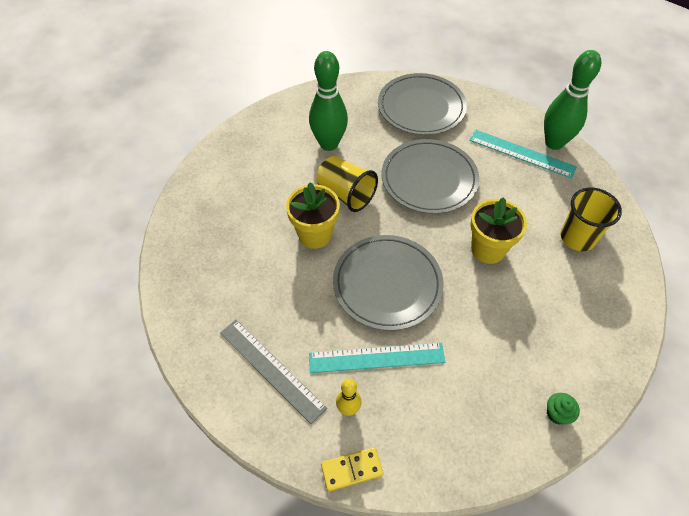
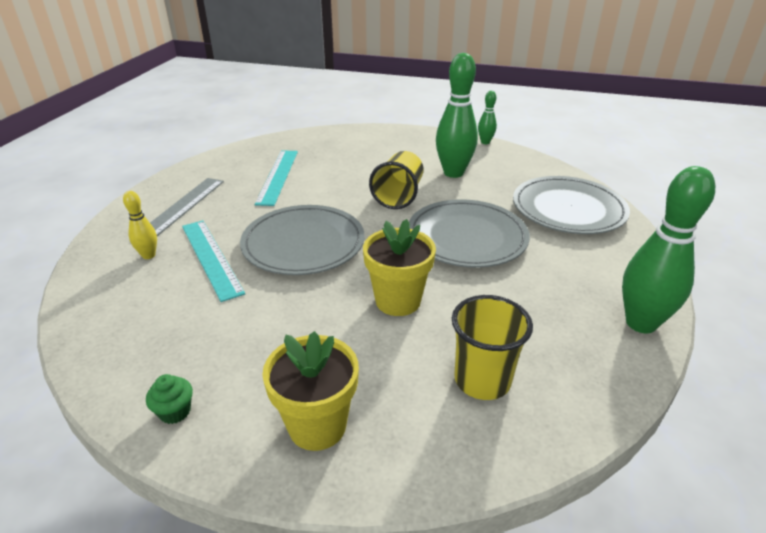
camera: 65 degrees right, 20 degrees down
(287, 100) = (485, 142): none -> green bowling pin
(315, 235) = (336, 192): yellow flower pot -> yellow flower pot (317, 425)
(351, 470) = (84, 272): yellow domino -> none
(522, 153) = (585, 297): turquoise ruler -> turquoise ruler (278, 176)

